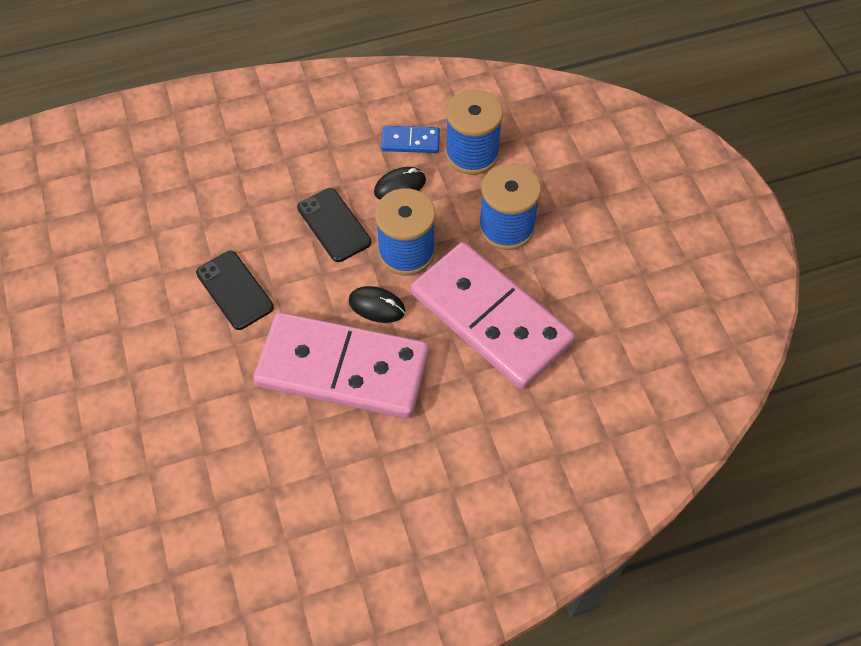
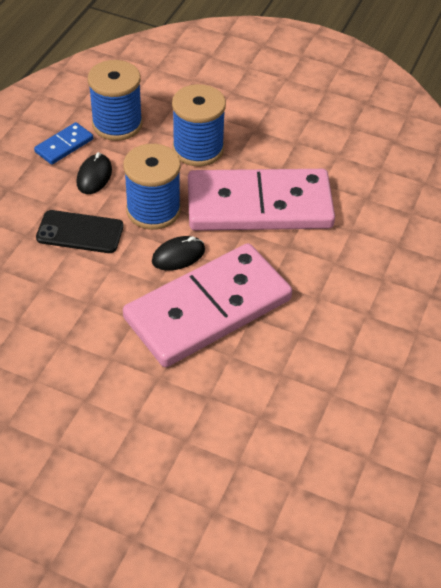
camera: 50 degrees left, 10 degrees down
(234, 290) = (63, 326): black phone -> none

